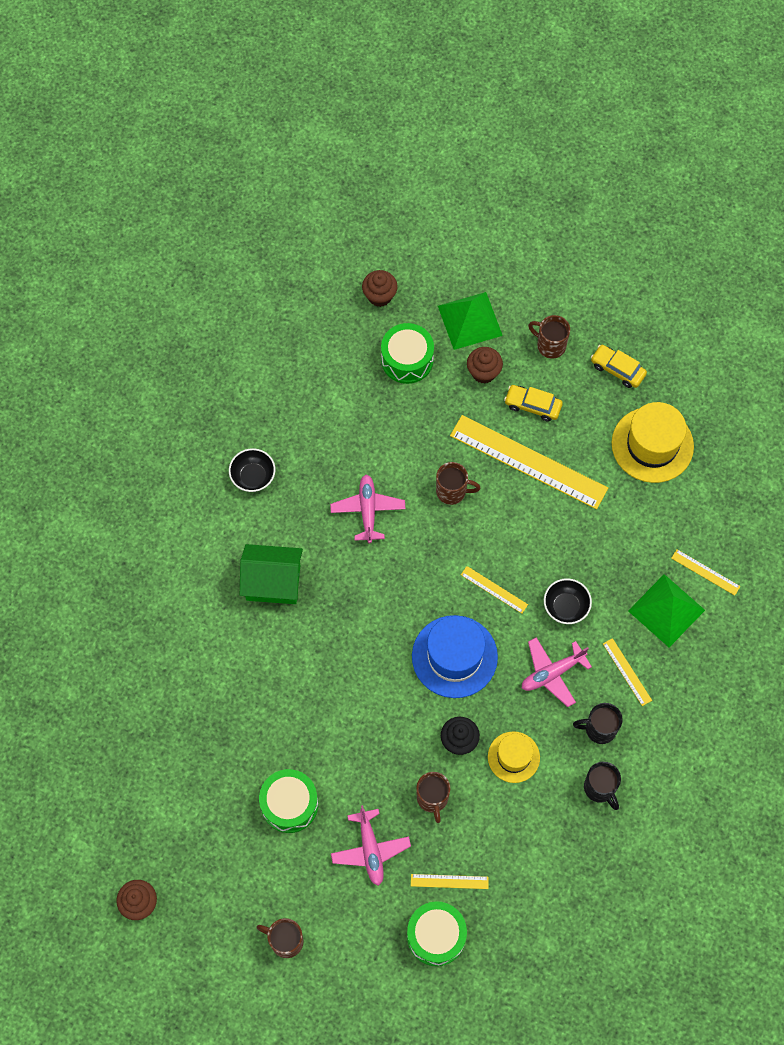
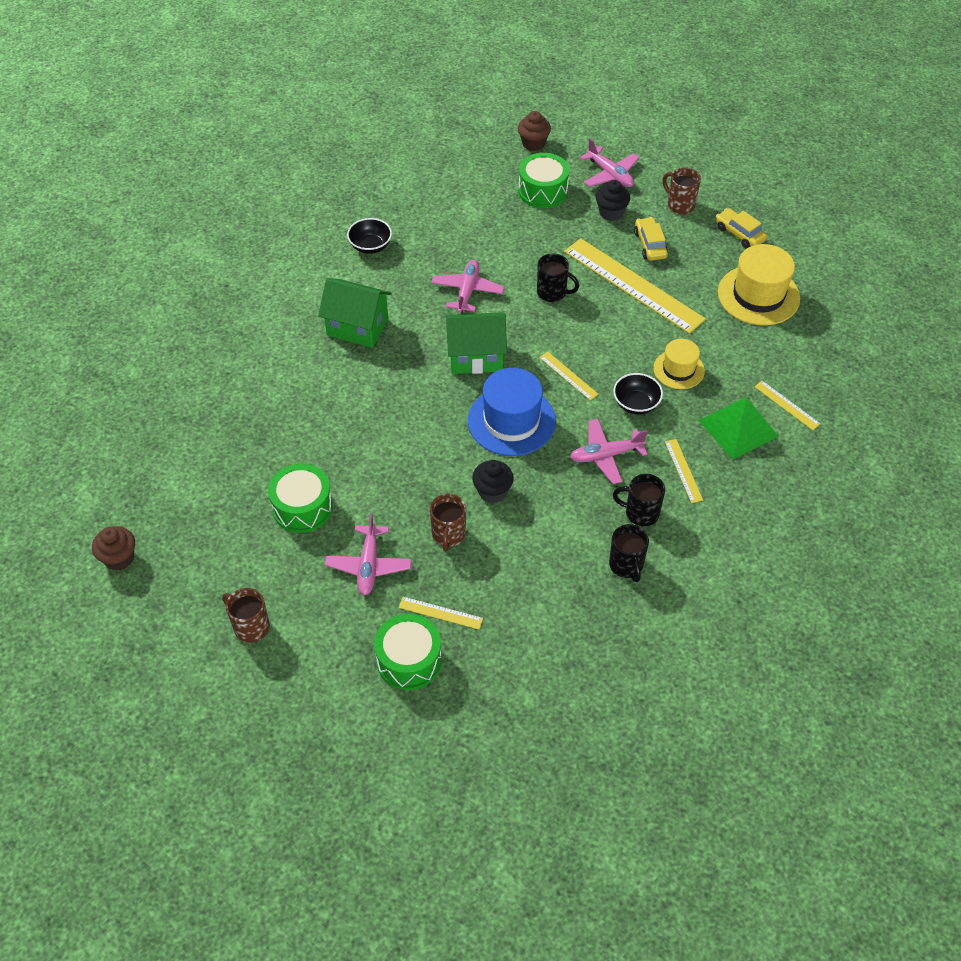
camera: 15 degrees right, 15 degrees down
(399, 589) = (476, 356): none -> green house
(452, 491) = (552, 293): brown mug -> black mug
(470, 320) = (610, 174): green pyramid -> pink plane
(483, 372) = (611, 212): brown cupcake -> black cupcake
(513, 757) = (544, 518): yellow hat -> yellow hat (678, 369)
(533, 405) = (650, 245): yellow car -> yellow car turned 45 degrees clockwise

